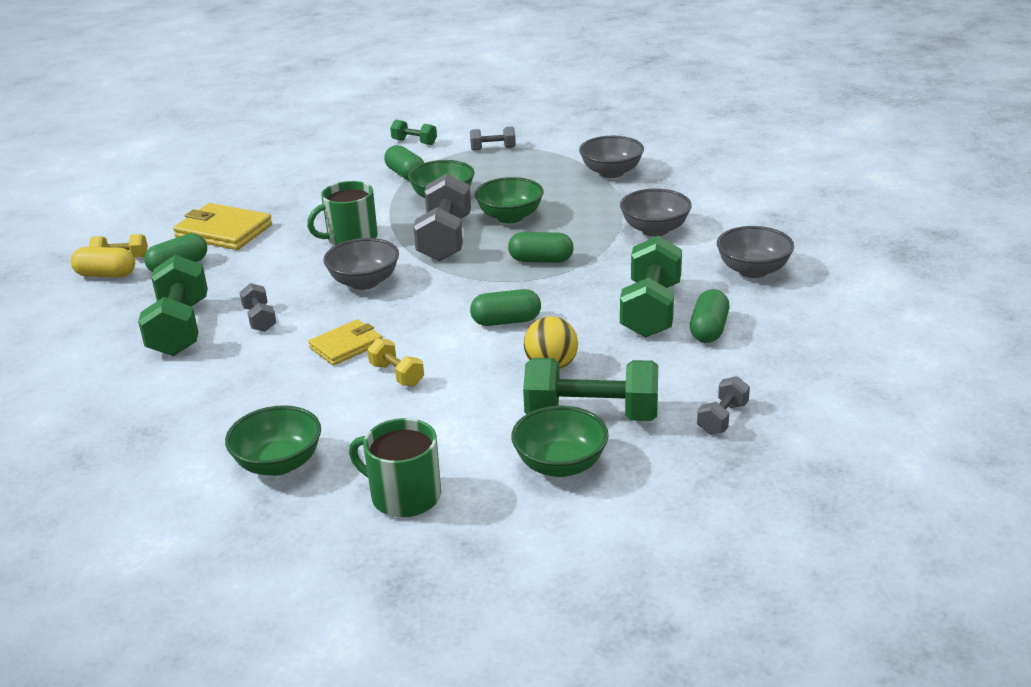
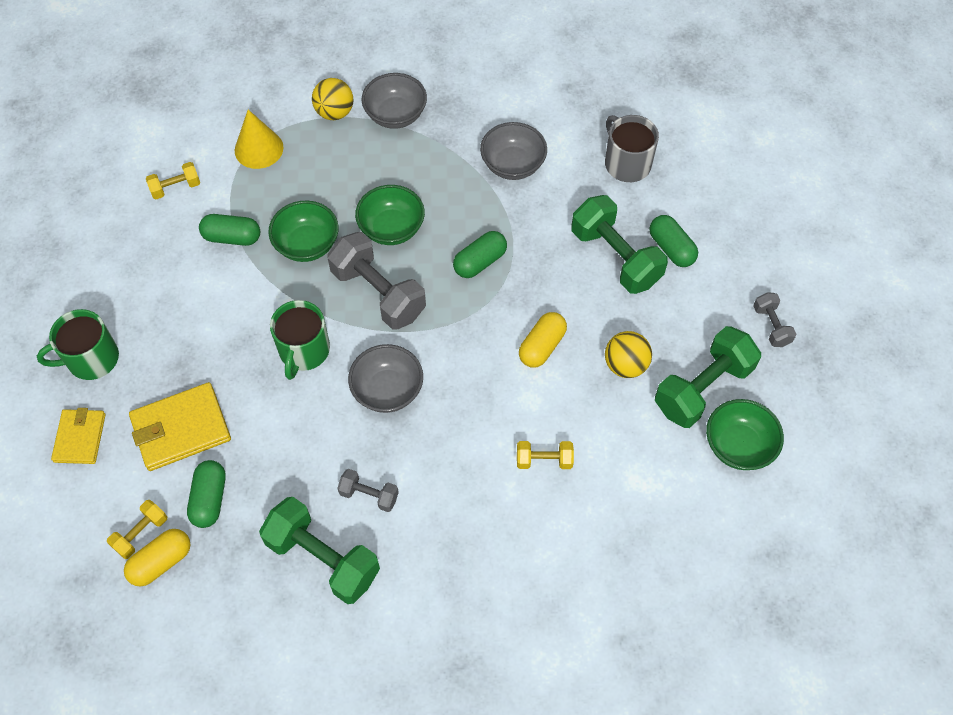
camera: 50 degrees left, 30 degrees up
(279, 463) = (585, 604): green bowl -> none
(346, 346) = (471, 464): yellow wallet -> yellow wallet (80, 438)
(404, 496) = (692, 554): green mug -> green mug (91, 358)
(414, 142) = (176, 187): green dumbbell -> yellow dumbbell
(493, 148) = (259, 149): grey dumbbell -> yellow cone
(506, 321) = (542, 346): green capsule -> yellow capsule
(571, 154) = (335, 112): none -> yellow ball
(753, 270) = (627, 163): grey bowl -> grey mug

